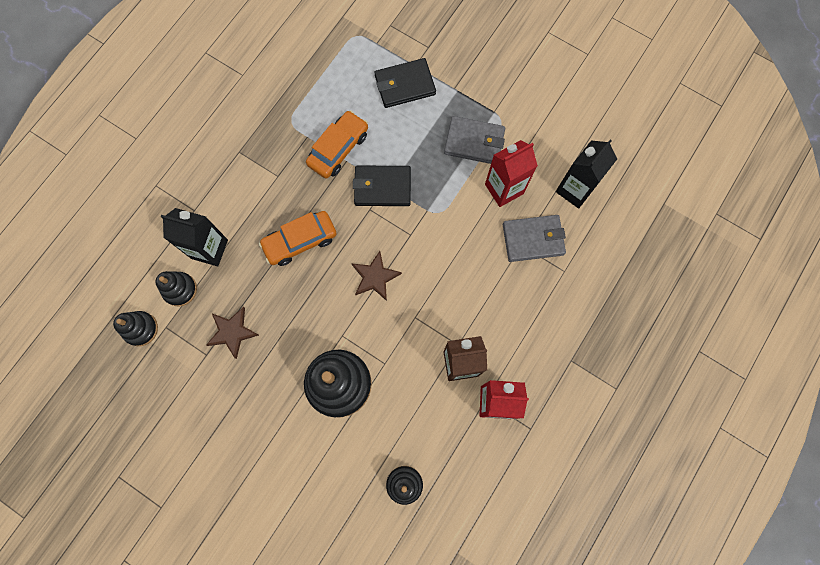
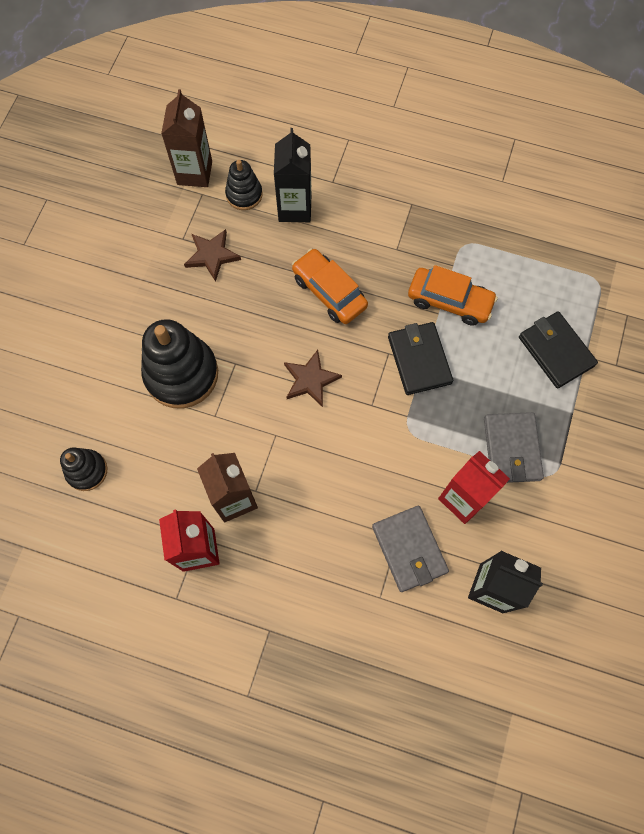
camera: 75 degrees right, 5 degrees down
(141, 329) = (194, 173): black stacking toy -> brown carton

